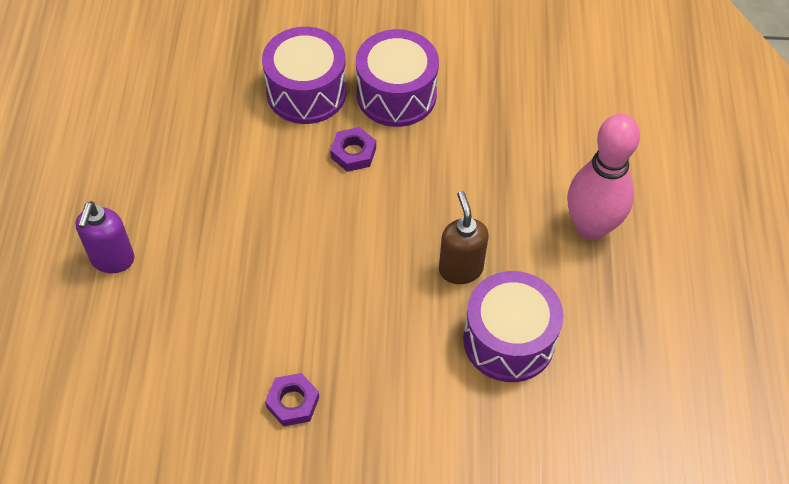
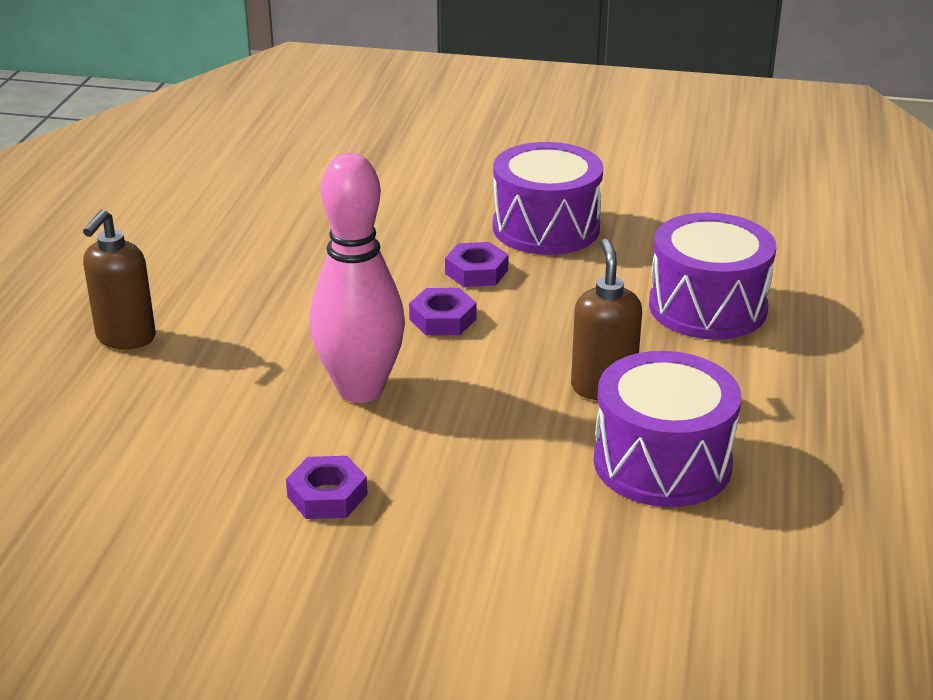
camera: 10 degrees right, 25 degrees down
(112, 259) = (125, 338): purple soap dispenser -> brown soap dispenser
(306, 92) = (428, 217): purple drum -> purple drum (707, 307)
(338, 210) = (443, 319): none -> purple nut
(591, 227) = (799, 364): pink bowling pin -> pink bowling pin (360, 389)

